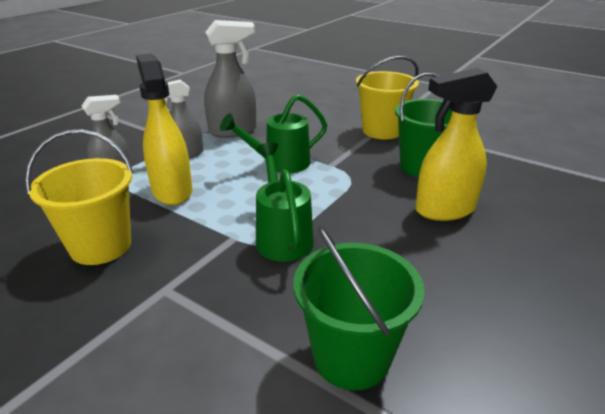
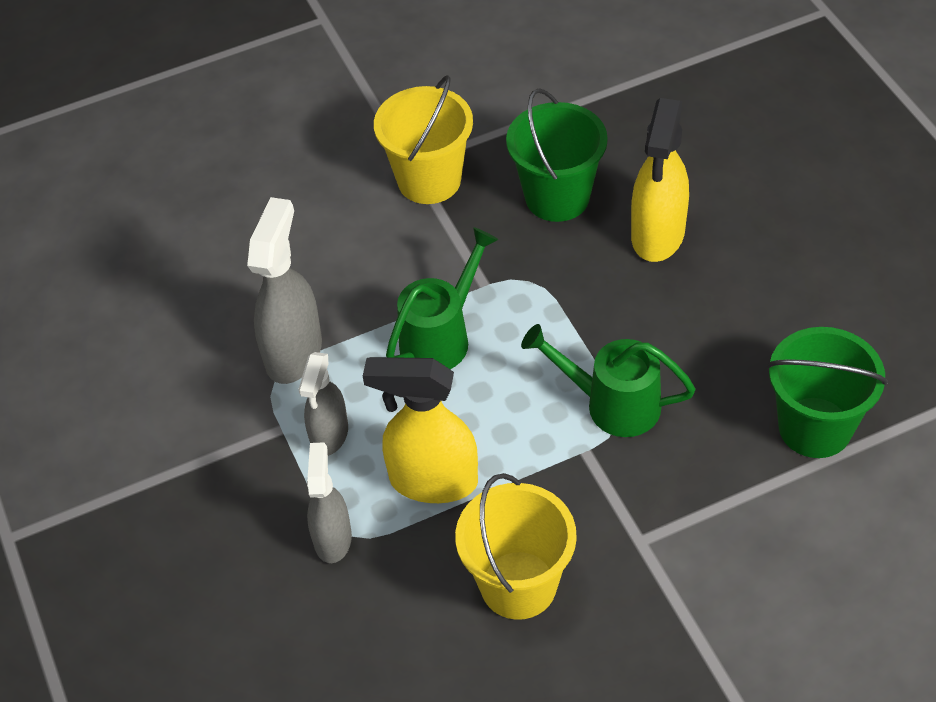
camera: 55 degrees left, 20 degrees up
(280, 163) = (441, 337): green watering can -> green watering can turned 150 degrees counterclockwise

